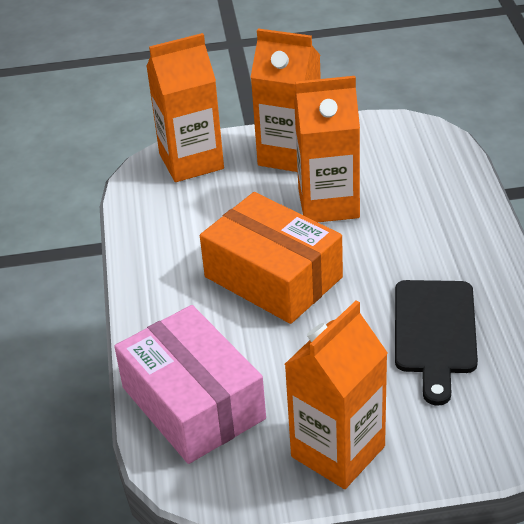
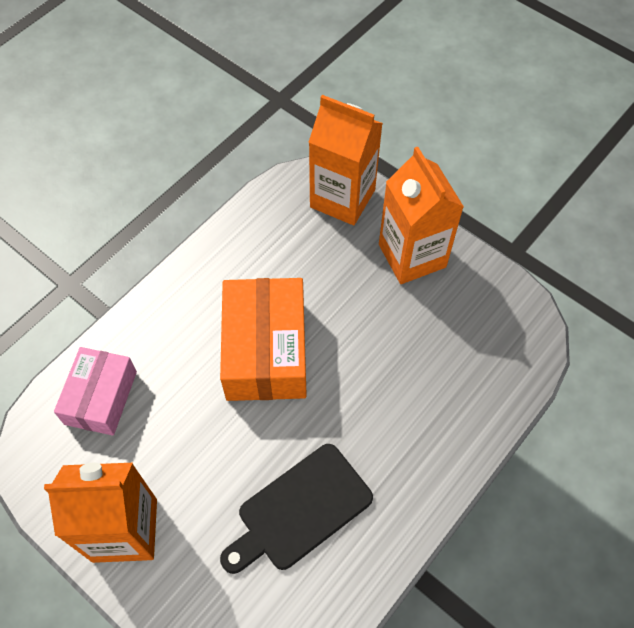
camera: 45 degrees right, 20 degrees up
(193, 403) = (101, 397): pink box -> pink box, size x0.65
(328, 204) = (379, 326): orange carton -> none

